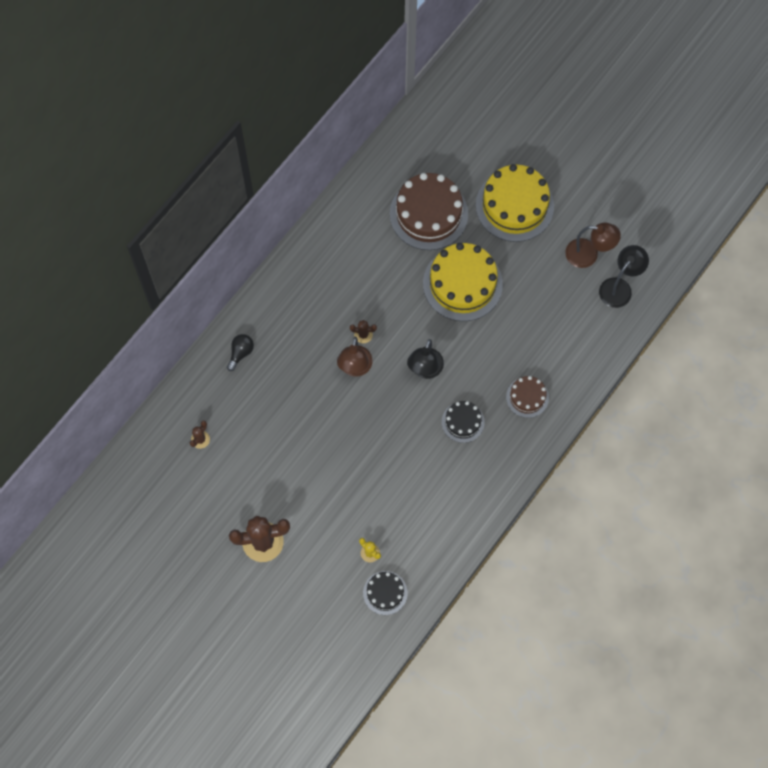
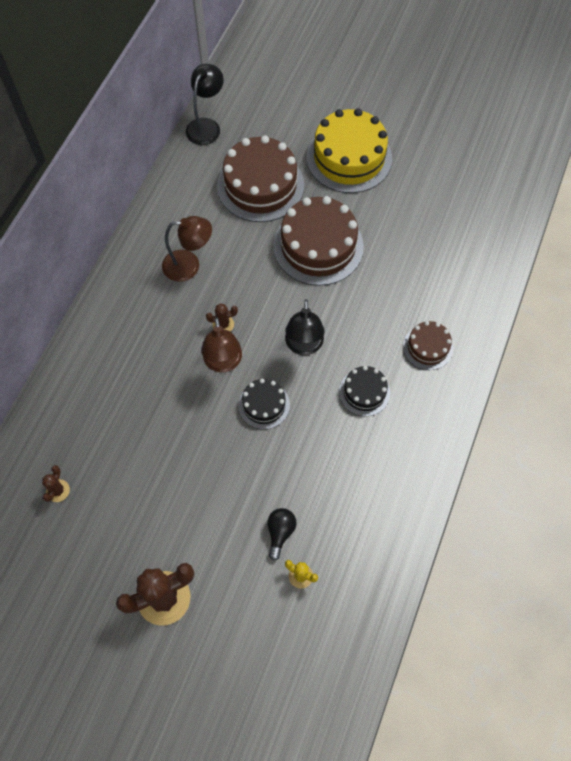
camera: 15 degrees left, 5 degrees down
(241, 353) = (86, 378): black light bulb -> black light bulb (280, 532)
(385, 593) = (333, 622): black cake -> black cake (264, 405)
(462, 284) = (318, 246): yellow cake -> brown cake
(588, 255) = (442, 187): brown lamp -> brown lamp (189, 265)
(619, 287) = (486, 211): black lamp -> black lamp (206, 126)

